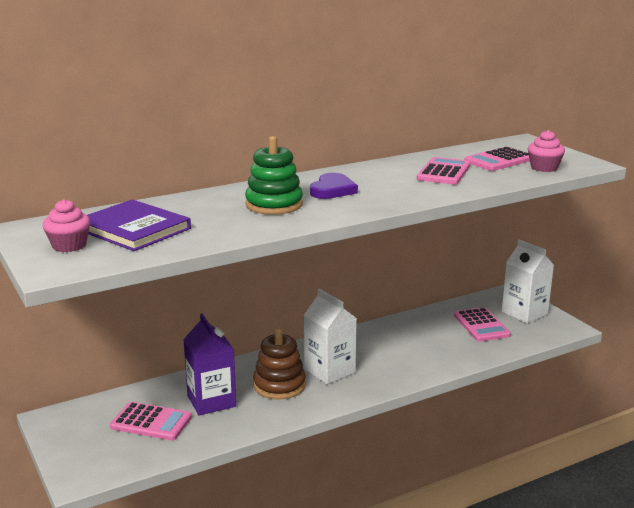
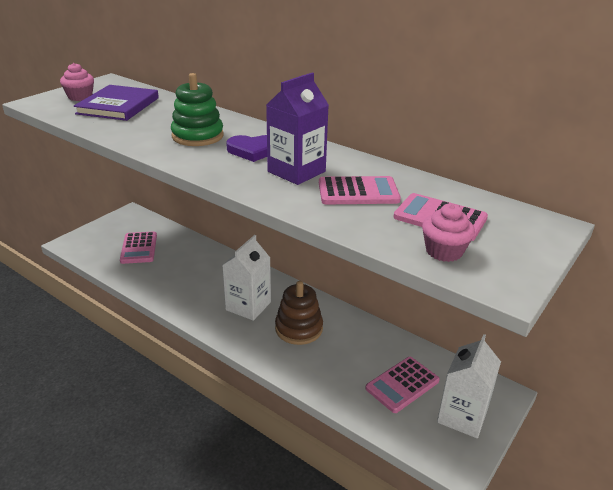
camera: 65 degrees right, 10 degrees up
(211, 401) = (175, 263): purple carton -> purple carton (296, 171)
(279, 385) = (212, 287): brown stacking toy -> brown stacking toy (299, 328)

